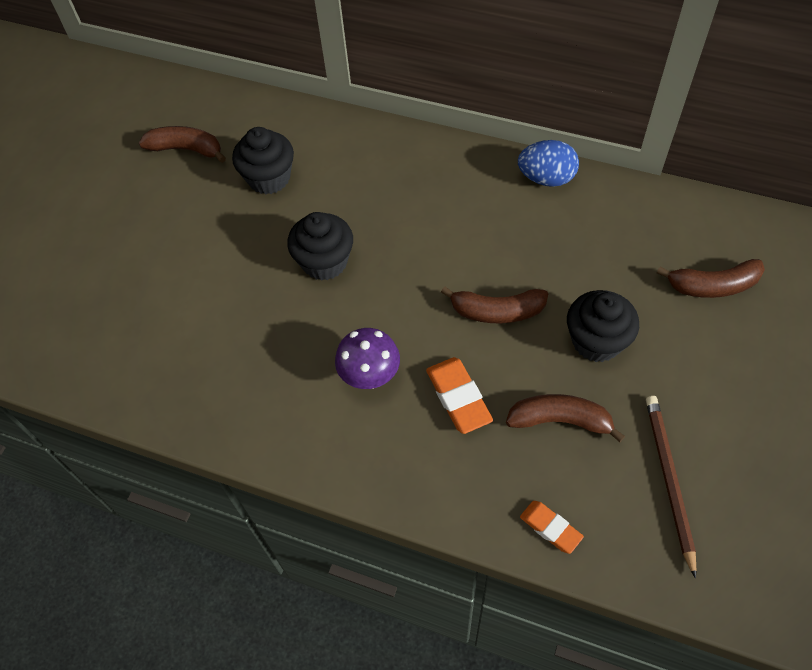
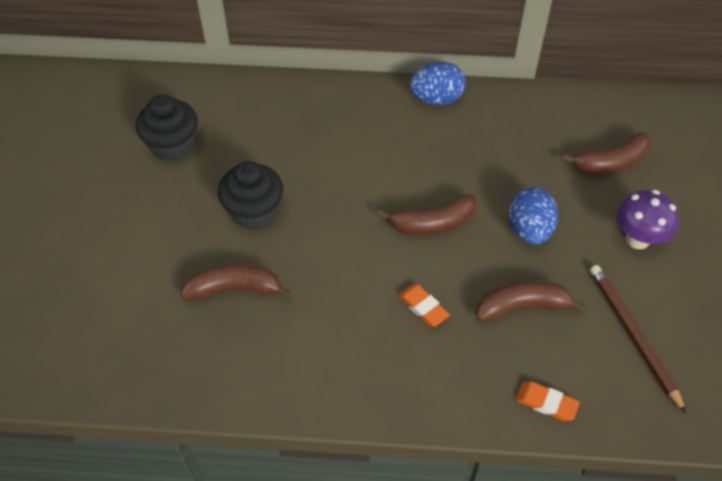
camera: 20 degrees left, 5 degrees down
(186, 149) = (79, 134): brown banana -> brown banana (234, 289)
(370, 377) = (334, 308): purple mushroom -> purple mushroom (637, 239)
(458, 398) = (423, 307): orange eraser -> orange eraser, size x0.65
(596, 341) = (529, 230): black cupcake -> blue egg

